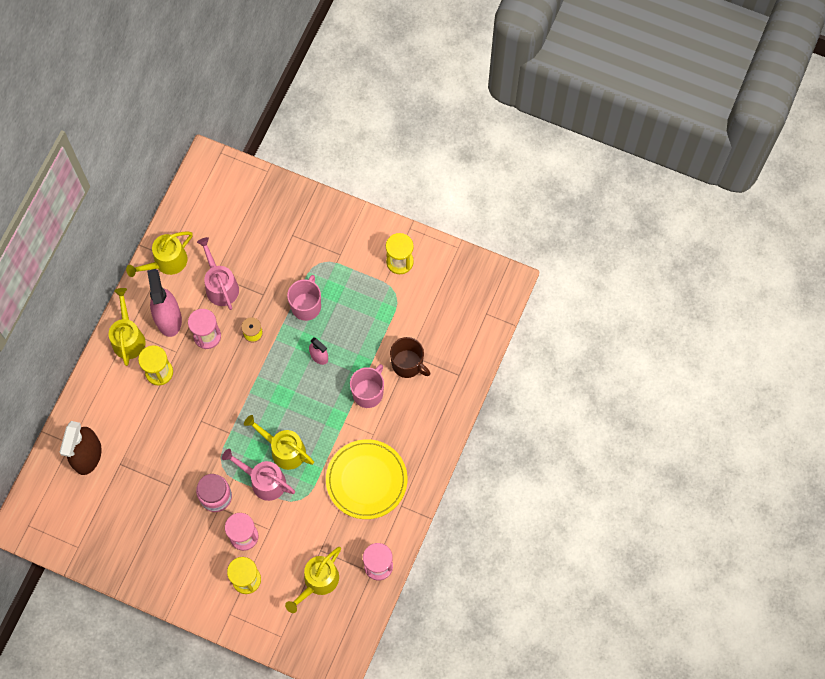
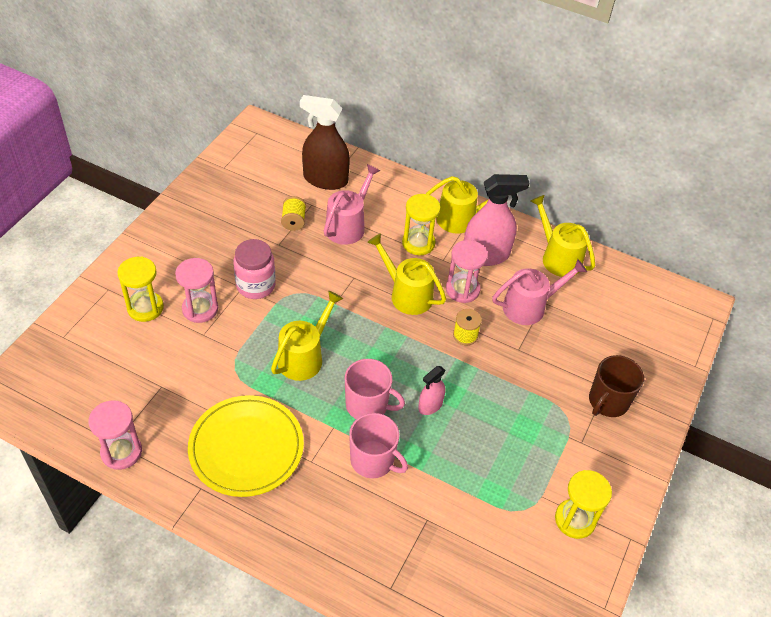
camera: 90 degrees right, 20 degrees down
(141, 476) = (293, 221): none -> yellow spool
(264, 481) = (266, 333): pink watering can -> pink watering can (348, 226)
(306, 306) = (503, 396): pink mug -> pink mug (368, 405)
(318, 581) = (120, 381): yellow watering can -> yellow watering can (407, 294)
(408, 364) = (412, 516): brown mug -> brown mug (608, 401)

